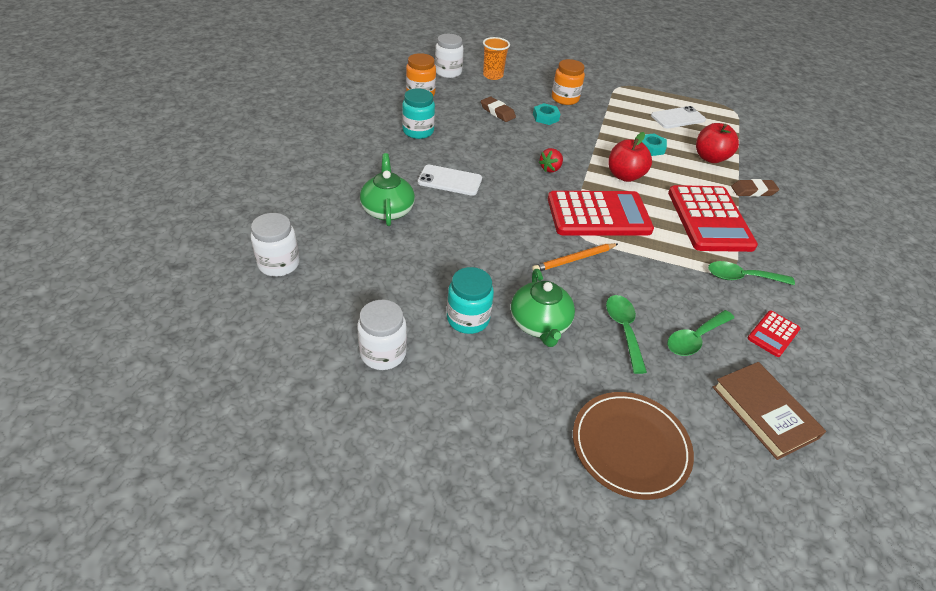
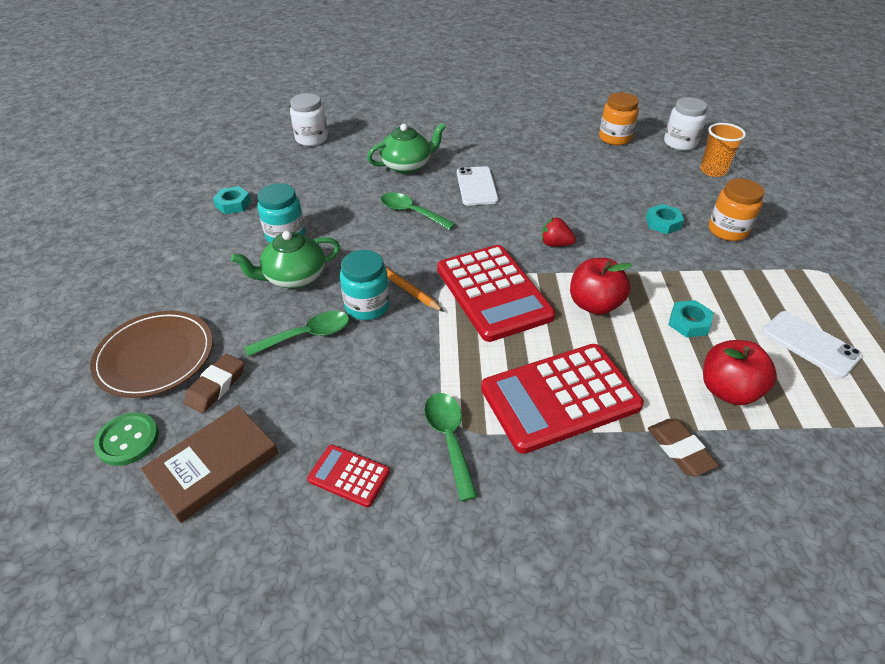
camera: 75 degrees right, 0 degrees up
(383, 353) = (233, 204): white jar -> turquoise nut
(418, 131) = (544, 152): turquoise jar -> turquoise jar (367, 306)
(497, 112) = (634, 189): brown eraser -> brown eraser (216, 386)
(695, 338) = (313, 395): green spoon -> green spoon (411, 212)
(736, 473) = (128, 440): none -> green button

